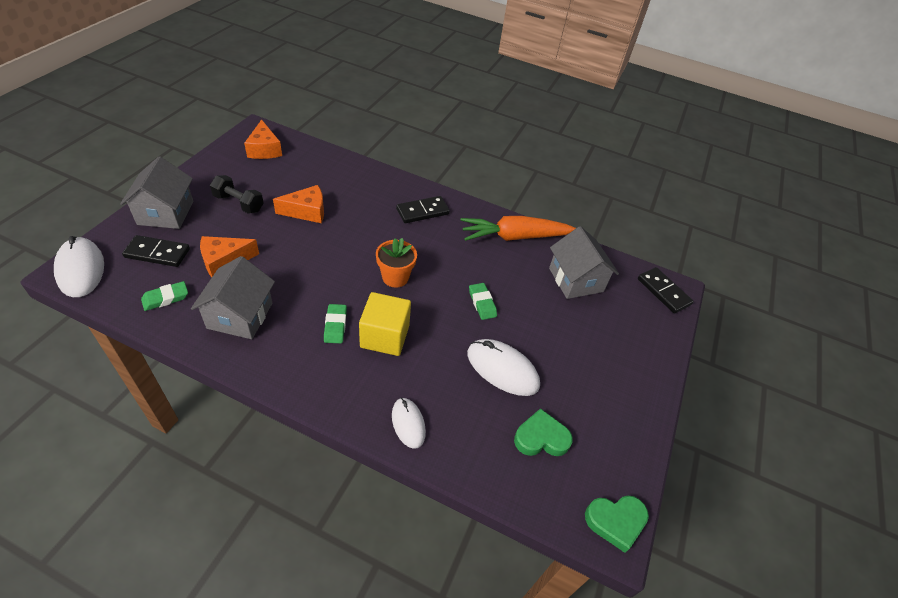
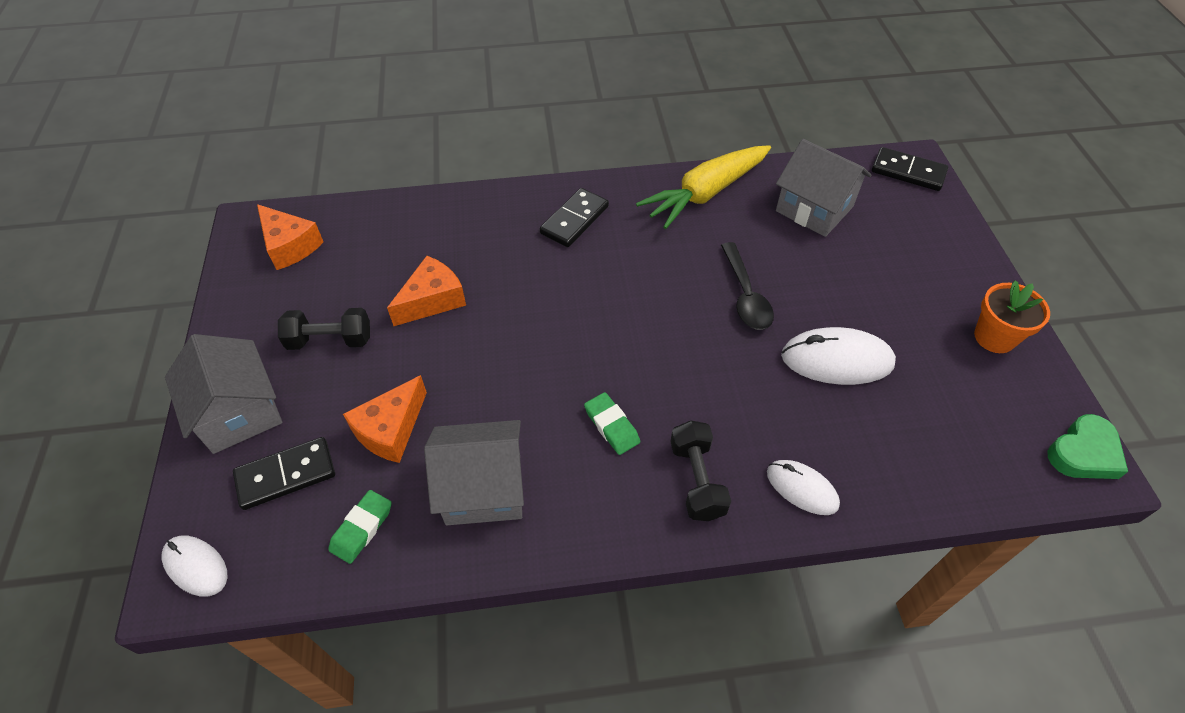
camera: 25 degrees left, 5 degrees up
(81, 269) = (196, 566): white mouse -> white mouse, size x0.62
(240, 315) = (483, 488): grey house -> grey house turned 75 degrees counterclockwise
(353, 381) = (697, 480): none -> black dumbbell
(385, 336) = (679, 402): yellow cube -> none
(395, 277) = (622, 322): orange flower pot -> orange flower pot (994, 337)
(482, 303) = (745, 295): green eraser -> black spoon
(514, 237) = (705, 194): orange carrot -> yellow carrot
(541, 438) = (942, 412): green heart -> none

